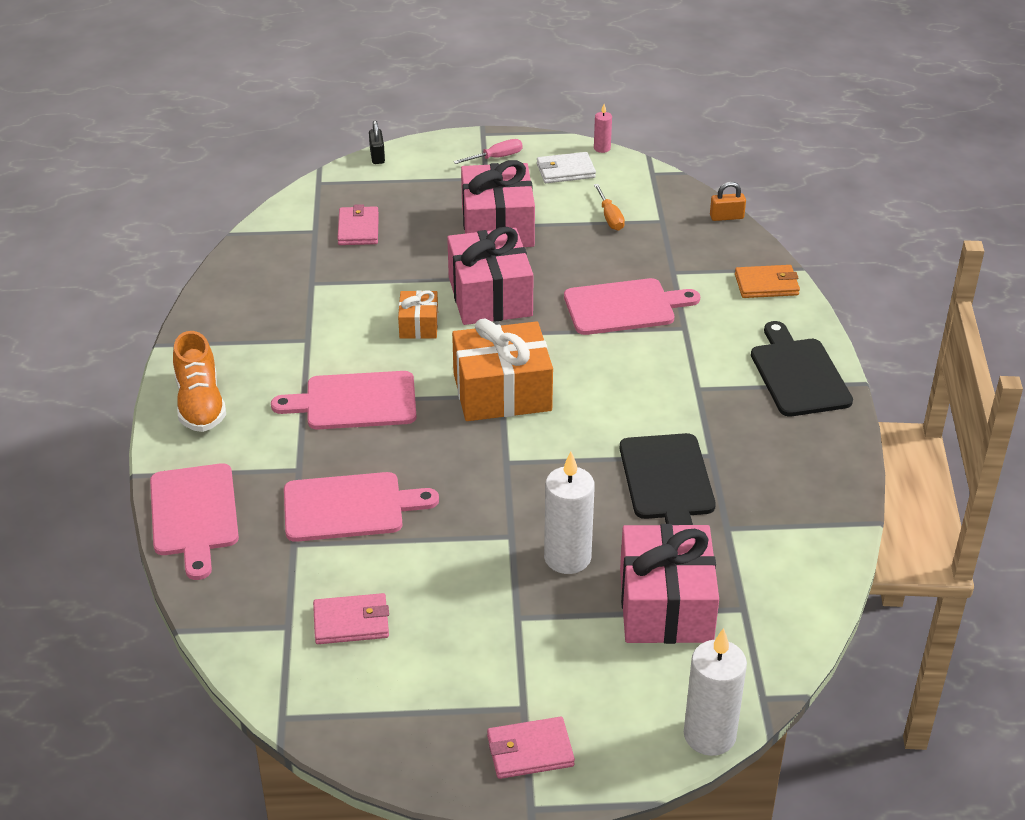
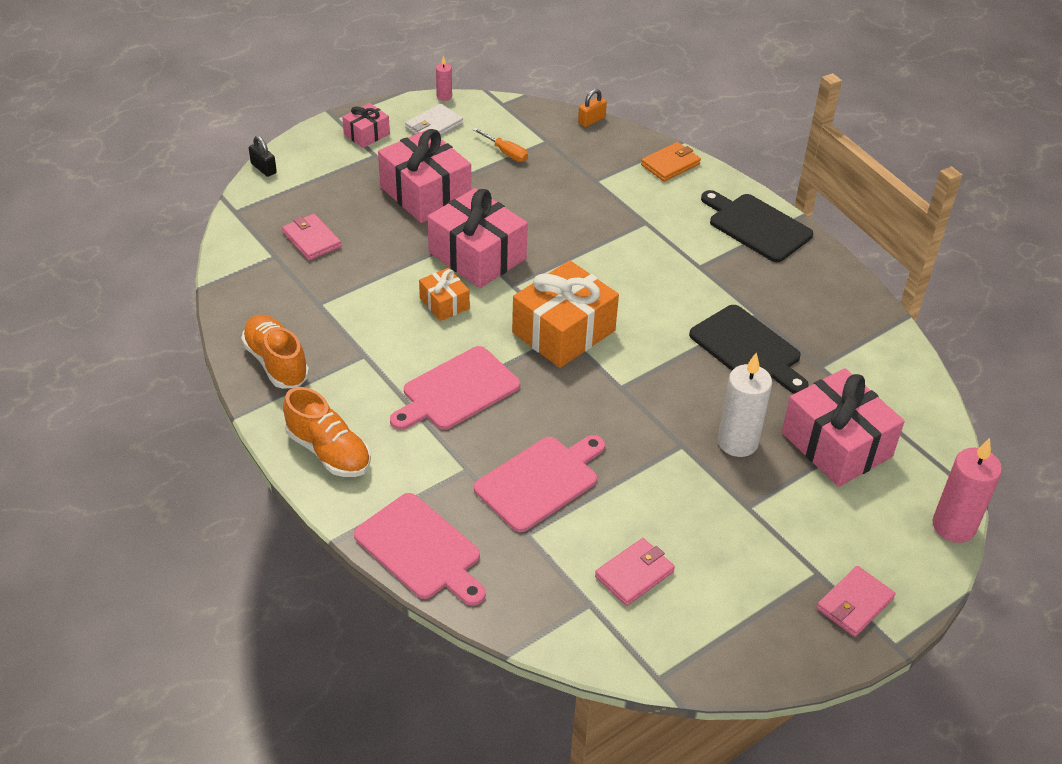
camera: 35 degrees left, 5 degrees up
(230, 317) = (276, 363): none -> orange shoe
(496, 158) = (366, 134): pink screwdriver -> pink gift
(624, 307) = (587, 223): pink cutting board -> none
(709, 735) = (953, 526): white candle -> pink candle

